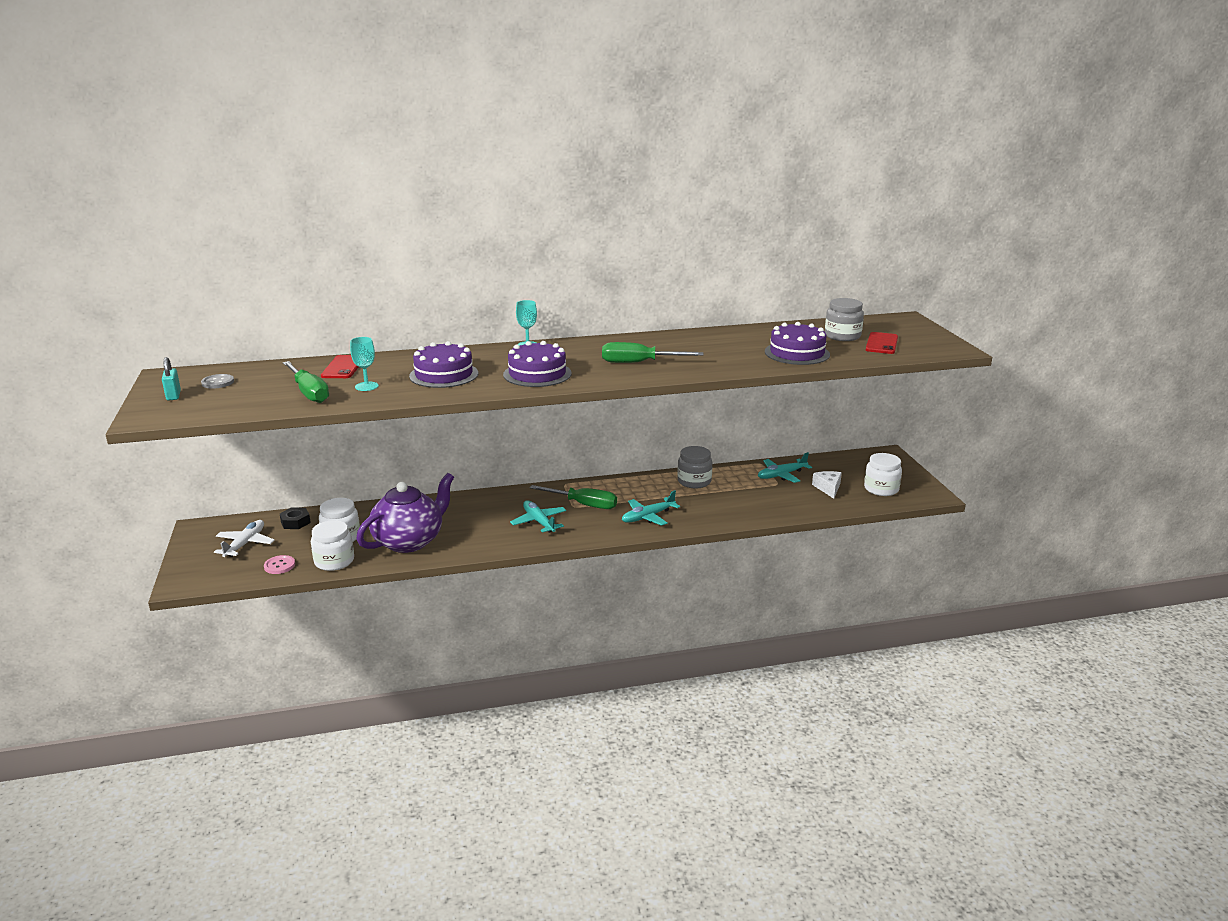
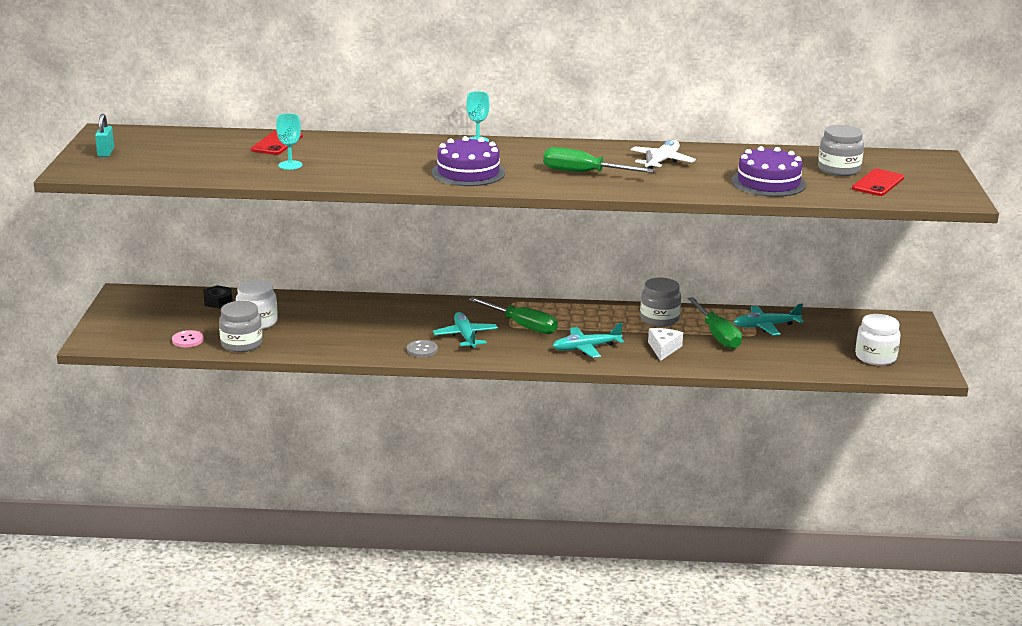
camera: 15 degrees right, 0 degrees up
(218, 382) = (151, 144): grey button -> grey button (422, 350)
(245, 544) = (162, 315): white plane -> white plane (661, 161)
(309, 393) = (232, 165): green screwdriver -> green screwdriver (717, 335)
(334, 561) = (241, 344): white jar -> grey jar
(409, 541) = (323, 336): purple teapot -> none
(444, 375) = (372, 162): purple cake -> none
(828, 488) = (812, 347): white cheese -> white cheese (663, 349)

